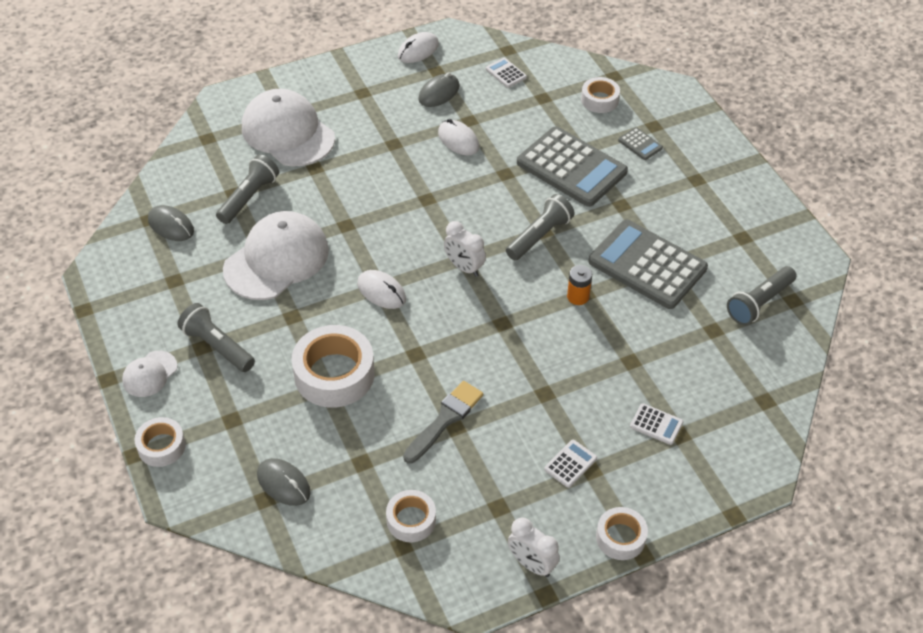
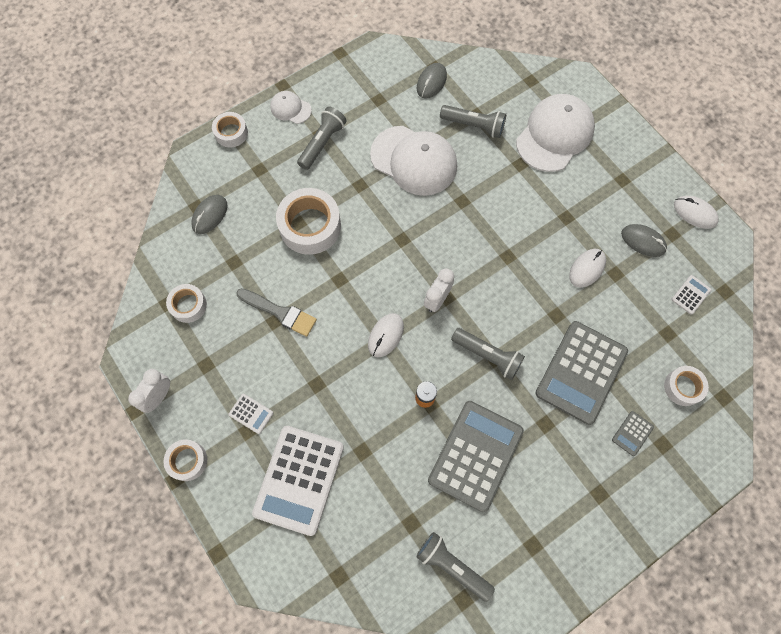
camera: 80 degrees right, 20 degrees up
(381, 291) = (397, 242): white mouse -> white mouse (385, 335)
(656, 424) = (299, 479): white calculator -> white calculator, size x2.42

